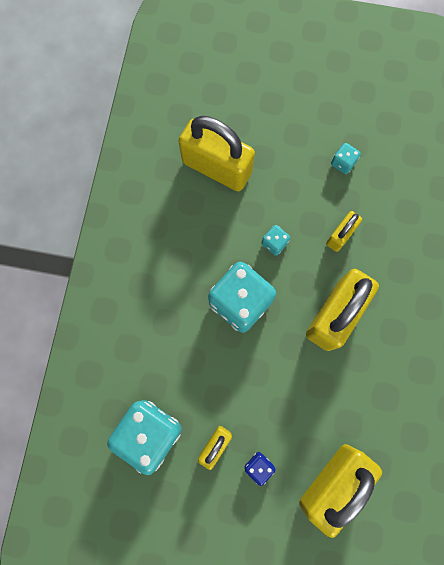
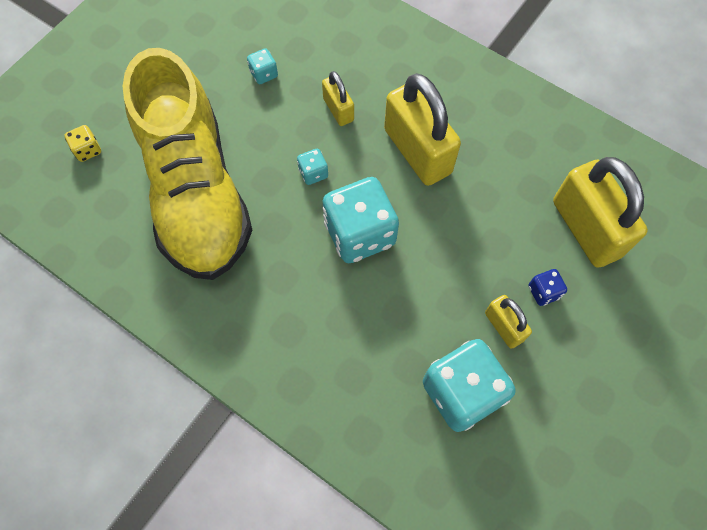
camera: 65 degrees left, 10 degrees down
(213, 75) = (88, 150): none -> yellow dice
(217, 167) = (196, 192): yellow padlock -> yellow shoe

